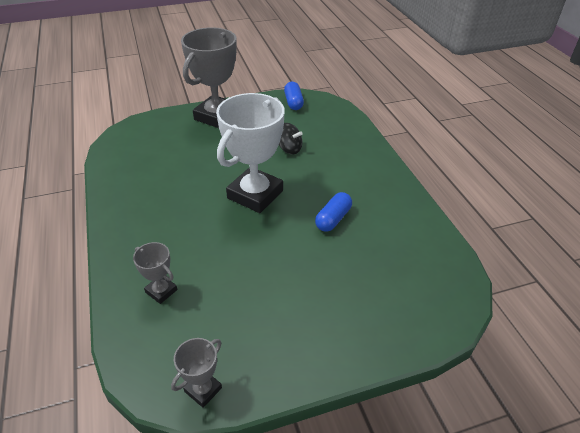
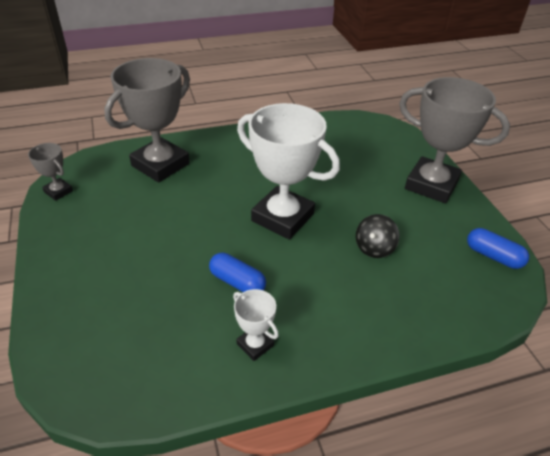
camera: 90 degrees right, 0 degrees up
(161, 291) = (160, 165): grey trophy -> grey trophy, size x2.17
(293, 102) = (493, 256): blue capsule -> blue capsule turned 45 degrees clockwise
(390, 207) = (255, 345): none -> white trophy

